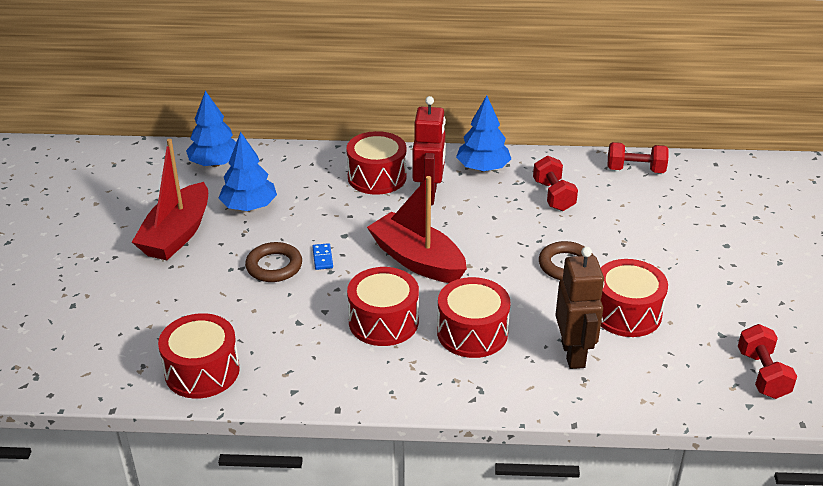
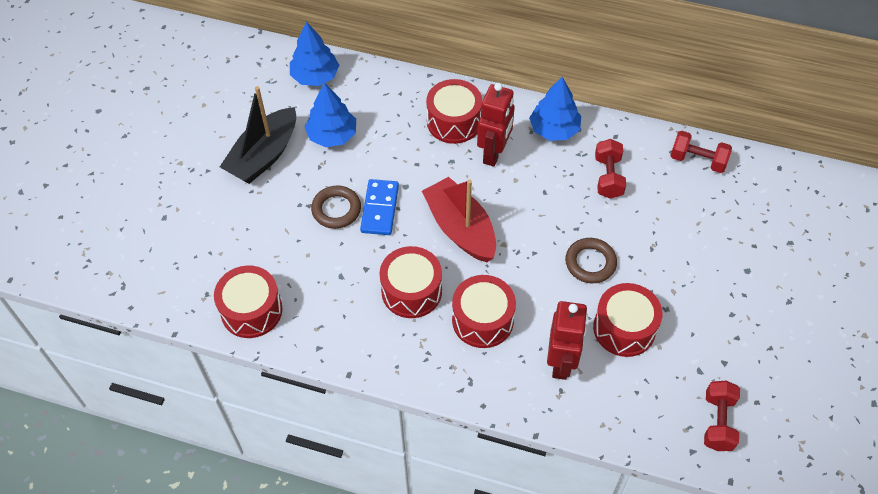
camera: 15 degrees right, 20 degrees up
(177, 234) = (264, 155): red boat -> black boat
(322, 258) = (379, 209): blue domino -> blue domino, size x1.94
(573, 354) = (561, 363): brown robot -> red robot

